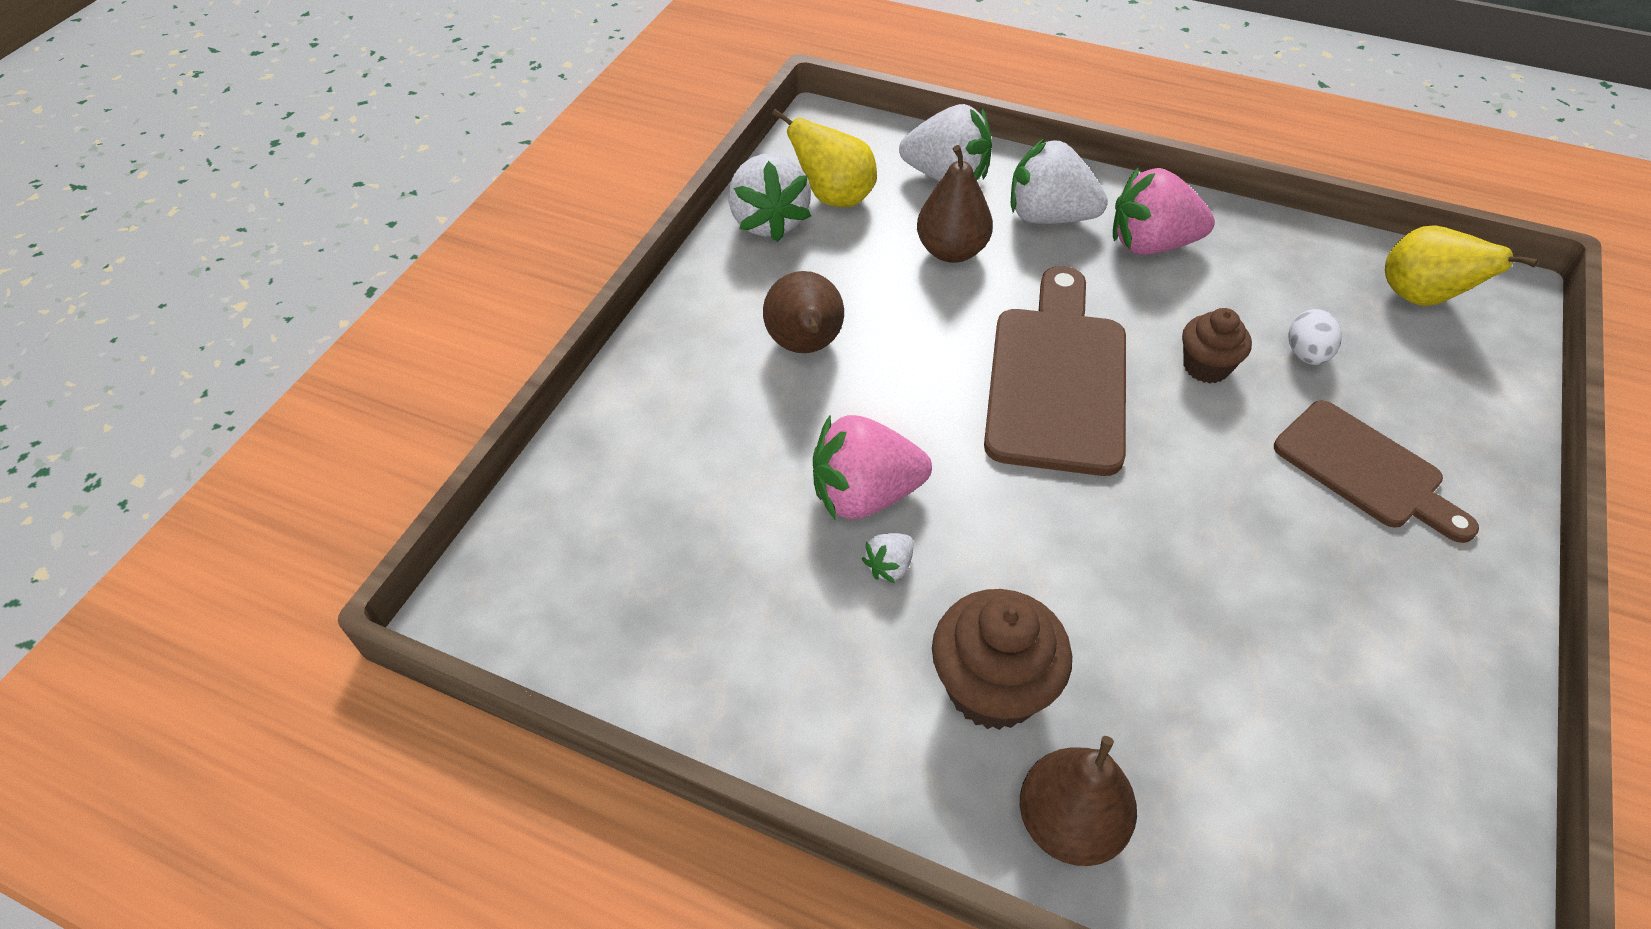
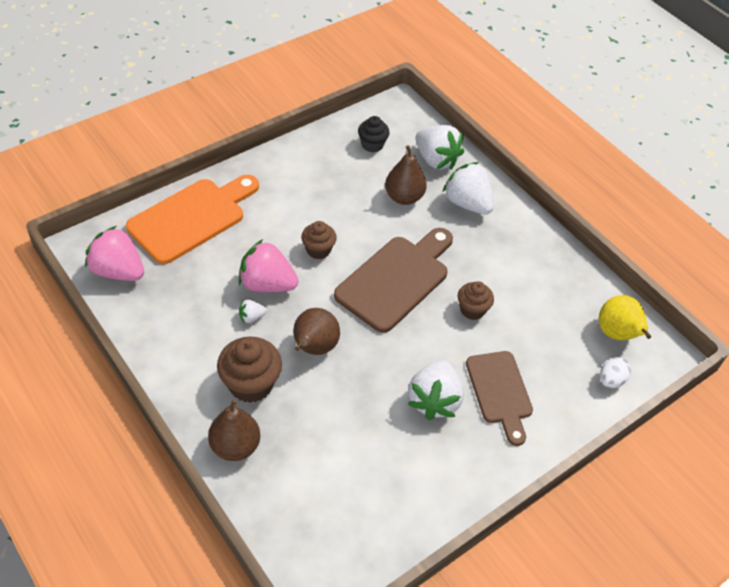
camera: 25 degrees right, 0 degrees up
(640, 450) = (191, 218): none -> orange cutting board
(769, 221) = (331, 142): white strawberry -> white strawberry (434, 400)
(806, 346) = (298, 208): brown pear -> brown pear (314, 348)
(834, 197) = (372, 145): yellow pear -> black cupcake
(897, 395) = (318, 250): none -> brown cupcake
(1151, 244) = (505, 241): pink strawberry -> pink strawberry (118, 271)
(1306, 354) = (527, 329): white egg -> white egg (611, 380)

